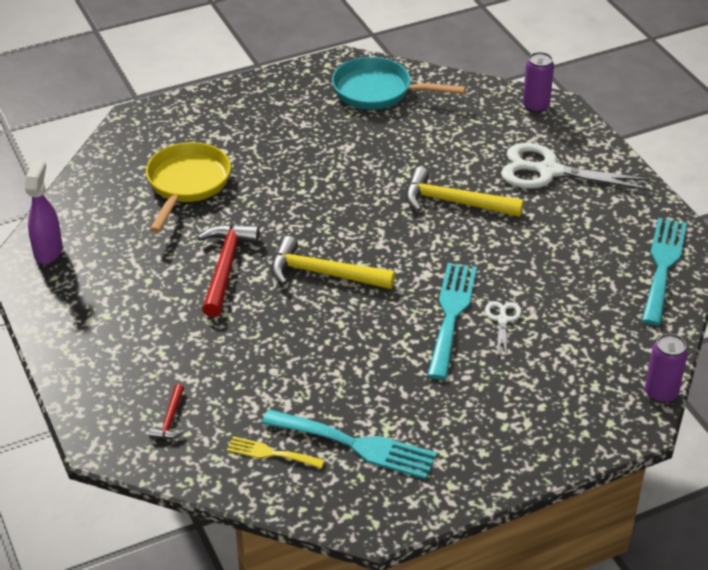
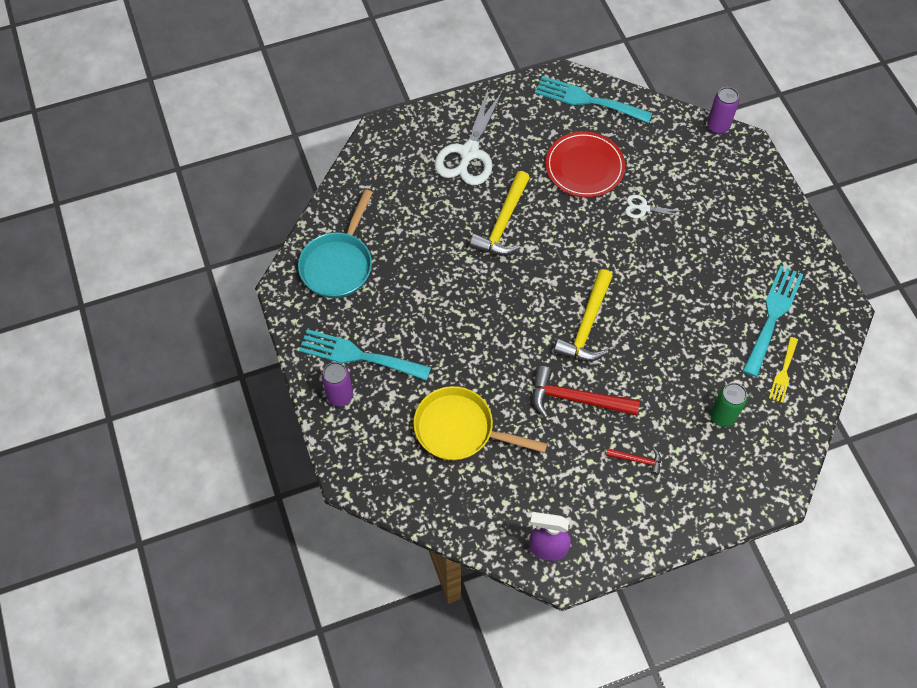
camera: 85 degrees left, 20 degrees up
(170, 419) = (752, 442): red hammer -> red hammer (637, 460)
(206, 392) = (722, 416): none -> green can
(451, 314) = (637, 241): turquoise fork -> turquoise fork (358, 355)
(535, 106) = (379, 148): purple can -> purple can (340, 396)
(554, 266) = (584, 167): none -> red plate

